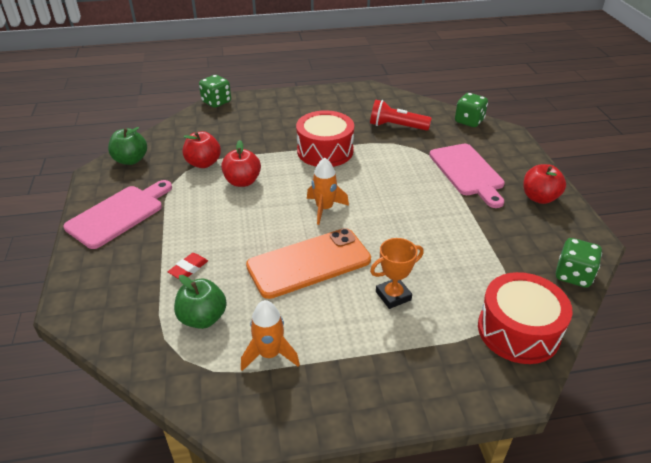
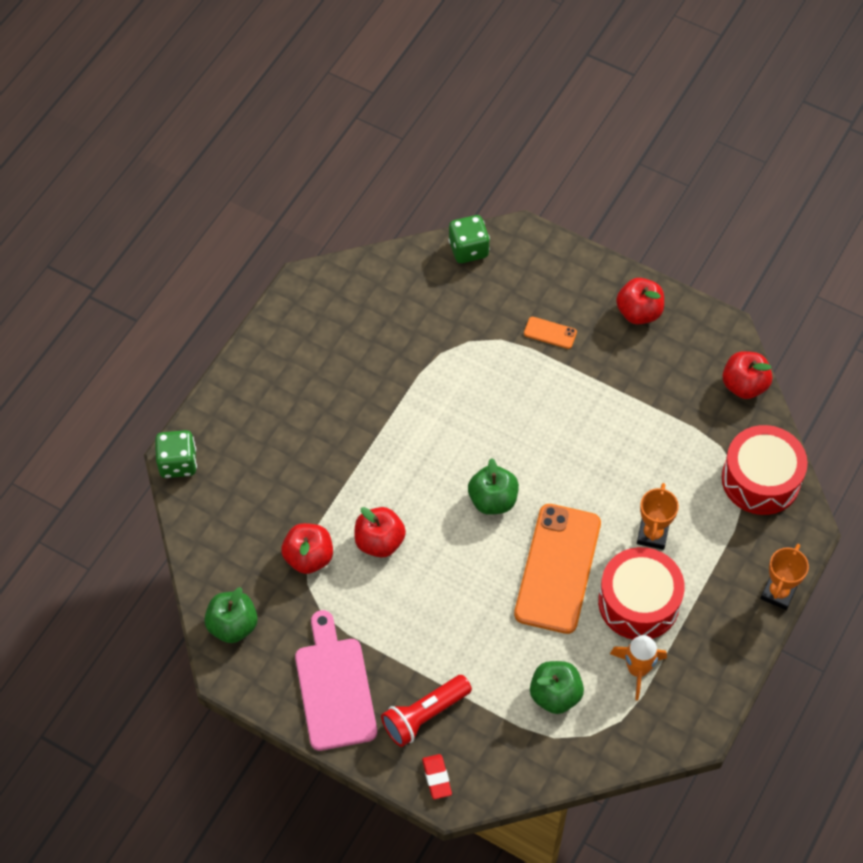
camera: 50 degrees left, 20 degrees up
(188, 269) = (479, 670): red eraser -> red eraser (437, 778)
(324, 209) = (493, 500): orange rocket -> green apple
(325, 151) = (394, 427): red drum -> red drum (638, 602)
(396, 126) = (413, 324): red flashlight -> red flashlight (424, 715)
(438, 407) = (778, 593): none -> orange trophy
(467, 172) = (550, 333): pink cutting board -> orange phone
(573, 275) = (744, 385): green dice -> red apple

